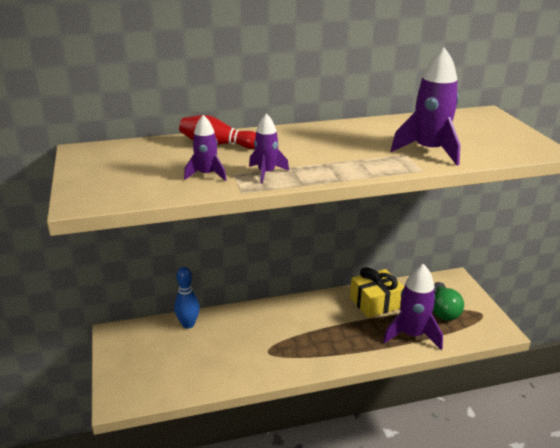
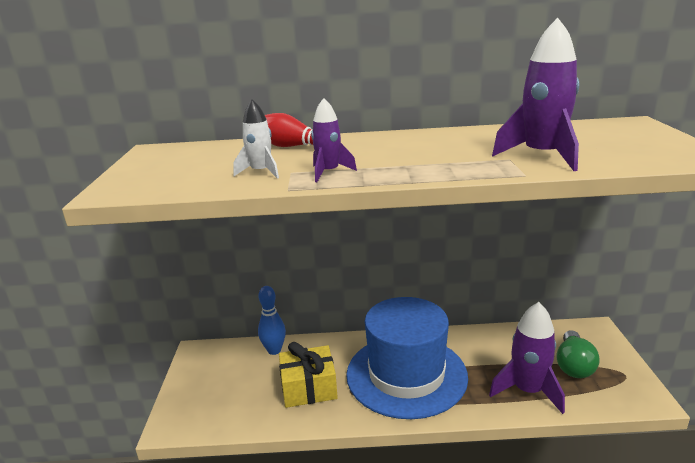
camera: 15 degrees right, 5 degrees down
(206, 174) = (261, 172): purple rocket -> white rocket
(312, 333) = (406, 375): none -> blue hat
(375, 303) = (490, 348): yellow gift -> yellow gift (309, 388)

